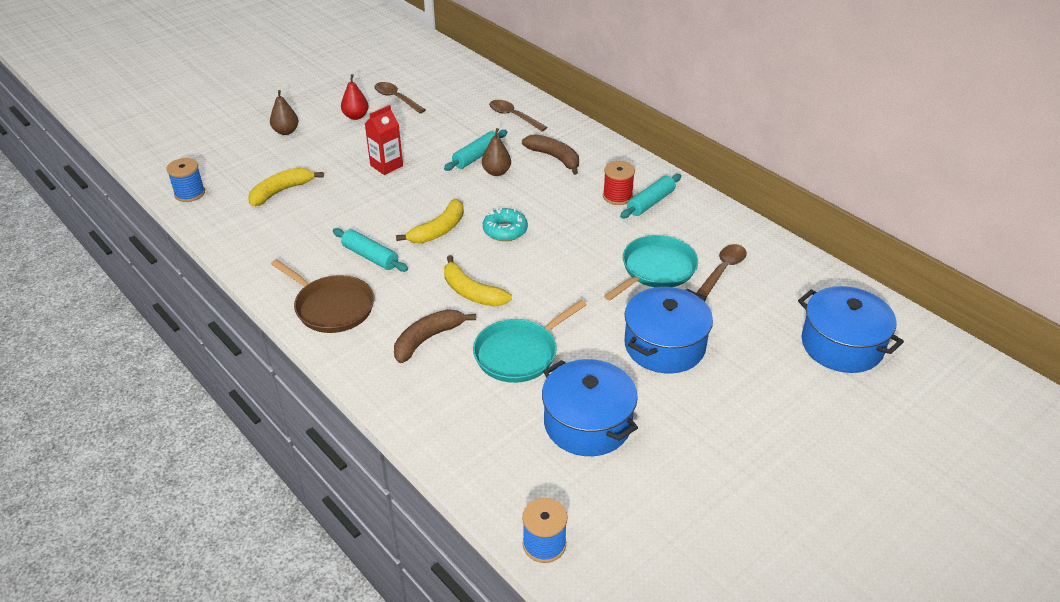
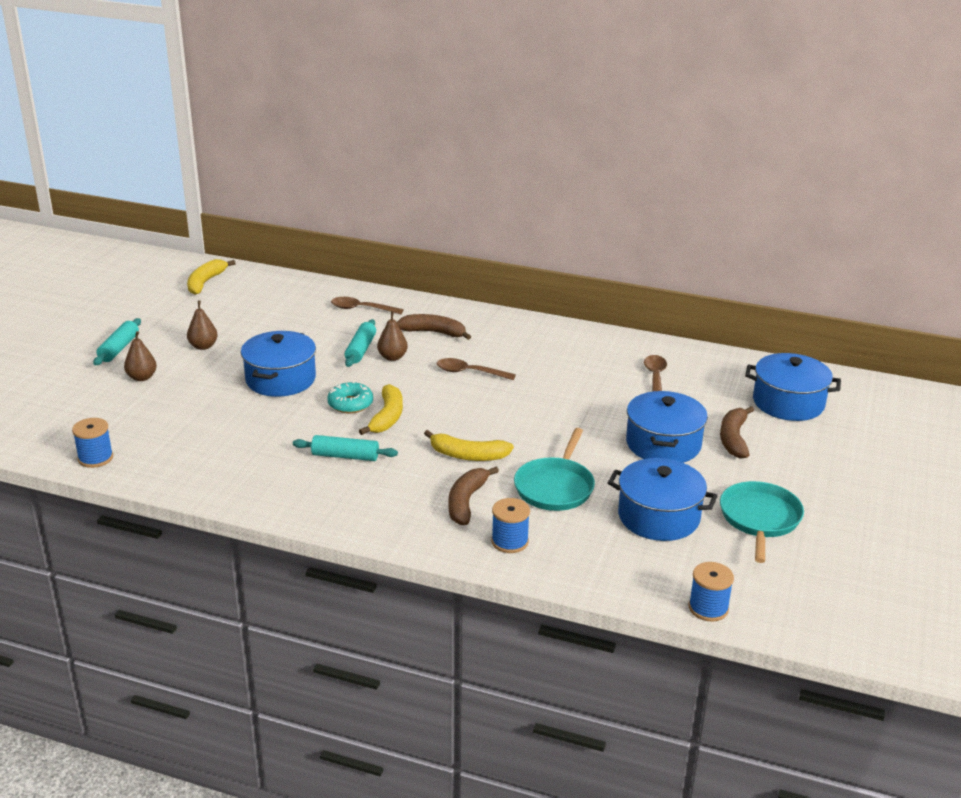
camera: 30 degrees left, 10 degrees down
(281, 191) = (195, 429): yellow banana -> yellow banana (205, 282)
(332, 307) = (352, 506): brown pan -> none
(356, 116) = (203, 346): red pear -> brown pear
(386, 166) = (280, 379): red carton -> blue pot
(396, 98) = (229, 321): brown spoon -> brown spoon (469, 372)
(428, 394) = (509, 541): none -> blue spool
(505, 230) = (448, 400): turquoise donut -> turquoise donut (350, 404)
(617, 196) = (518, 348): red spool -> none
(650, 202) = (550, 345): turquoise rolling pin -> turquoise rolling pin (119, 348)
(656, 269) = (603, 393): turquoise pan -> turquoise pan (759, 519)
(743, 365) = (733, 439): none -> brown banana

